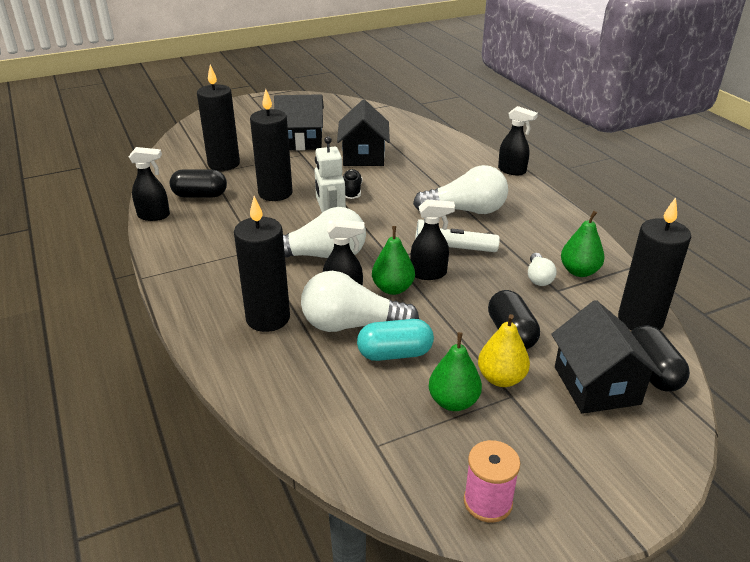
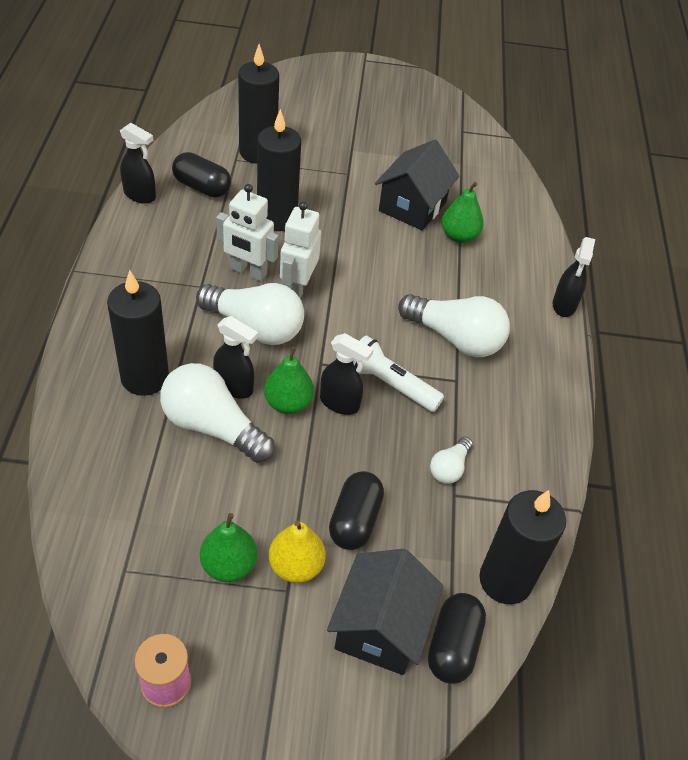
camera: 25 degrees right, 15 degrees up
(285, 228) = (248, 272): none -> white robot
(301, 141) = (363, 153): black house -> none
(352, 191) = (356, 252): black shoe -> none
(395, 354) = (223, 482): turquoise capsule -> none
(512, 171) = (564, 305): black spray bottle -> black spray bottle turned 45 degrees clockwise
(579, 271) = (502, 483): green pear -> green pear (459, 236)

